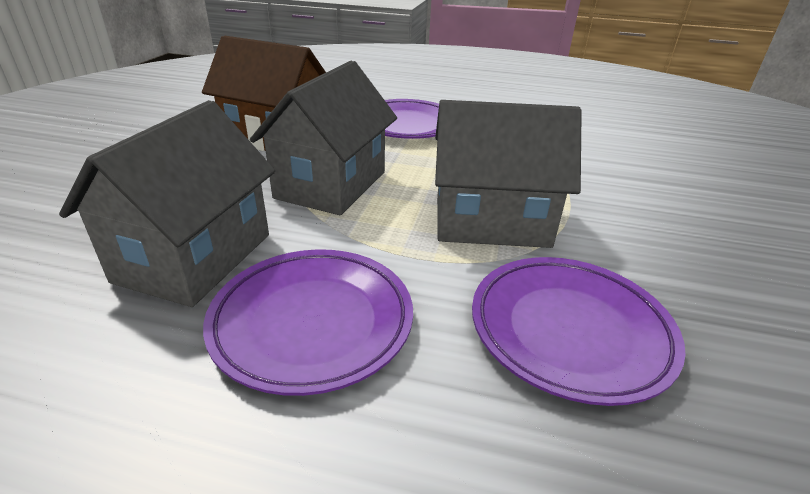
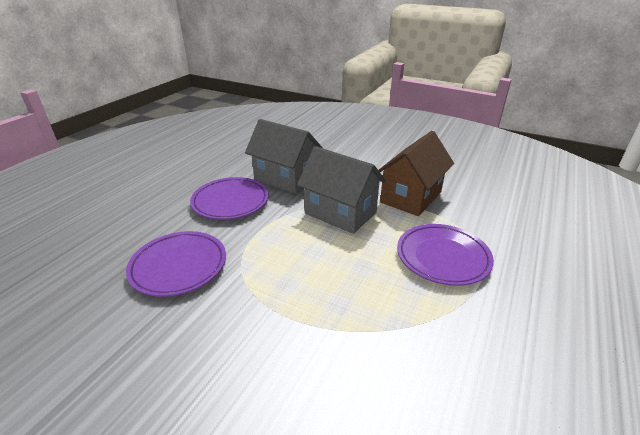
camera: 105 degrees right, 0 degrees up
(491, 222) = (277, 266): grey house -> none

